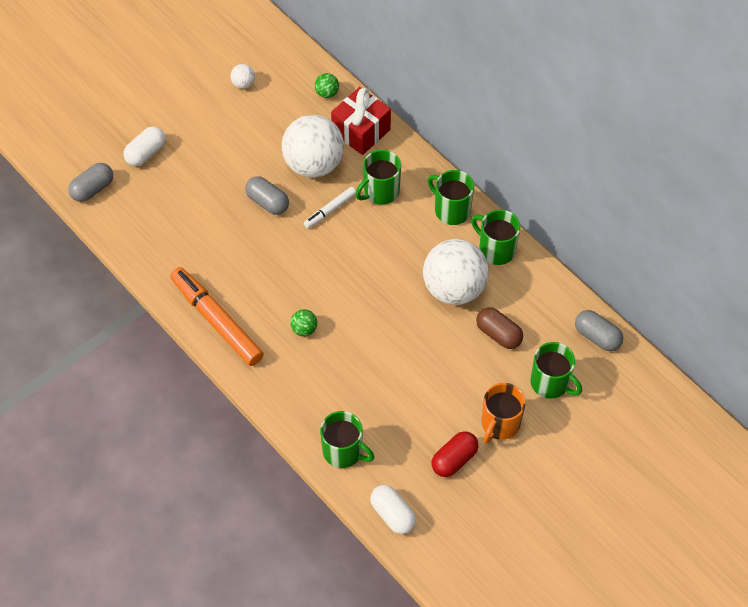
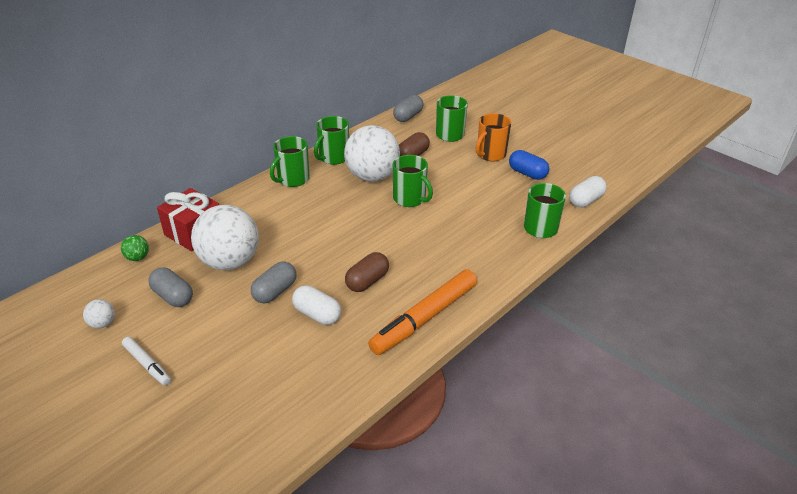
camera: 95 degrees left, 20 degrees down
(93, 189) = (239, 458): grey capsule -> grey capsule (173, 296)
(146, 153) = (189, 406): white capsule -> white capsule (317, 314)
(273, 276) = (367, 281): none -> brown capsule
(304, 329) = (424, 257): green ball -> none
(330, 210) = (288, 248): white marker -> white marker (147, 364)
(380, 191) = (269, 218): green mug -> green mug (410, 199)
(454, 459) = (527, 173): red capsule -> blue capsule
(500, 424) = (490, 154): orange mug -> orange mug turned 105 degrees clockwise

